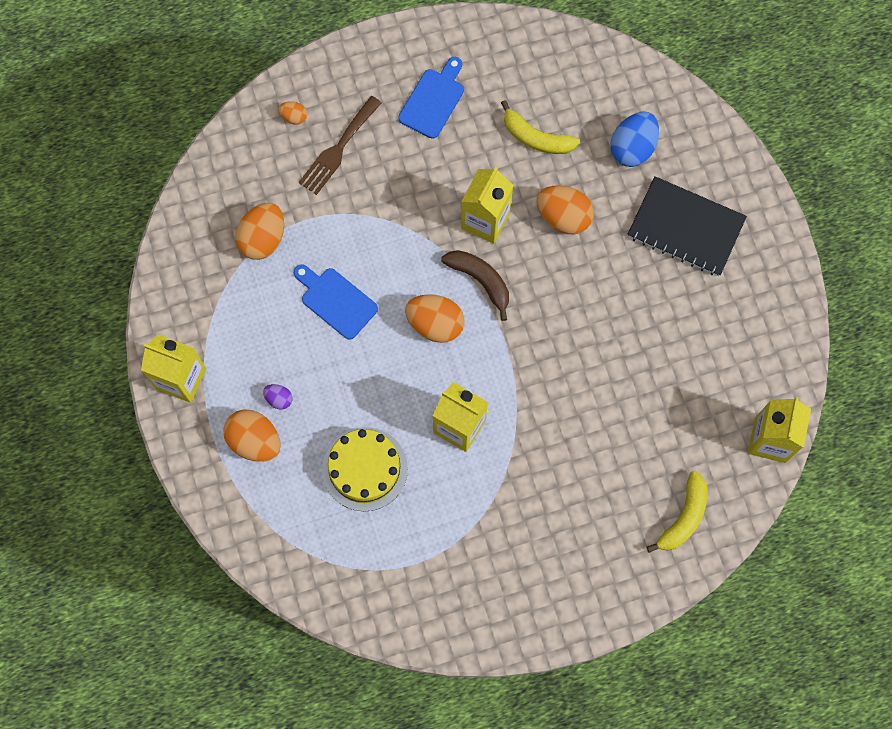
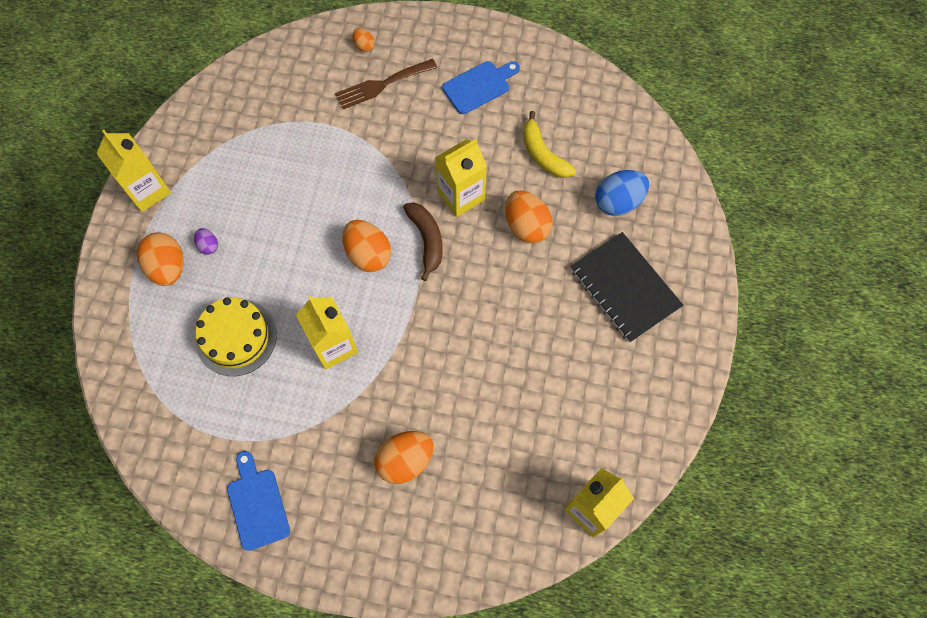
camera: 30 degrees right, 5 degrees down
(263, 239) = (280, 121): orange egg -> orange egg (405, 460)
(336, 301) = (303, 195): blue cutting board -> blue cutting board (257, 504)
(683, 517) = (473, 532): yellow banana -> none

